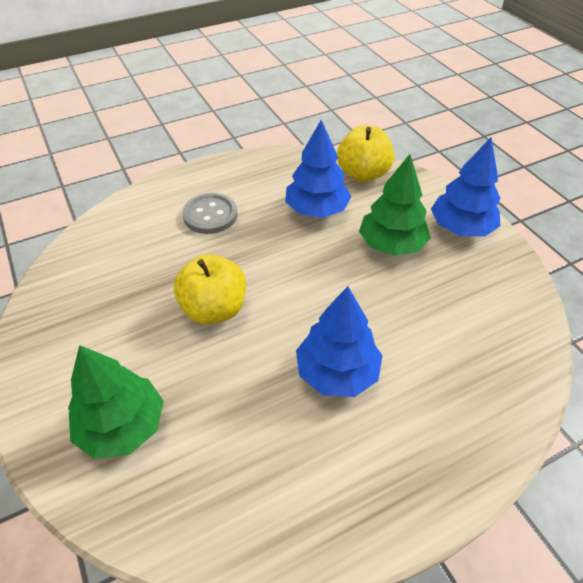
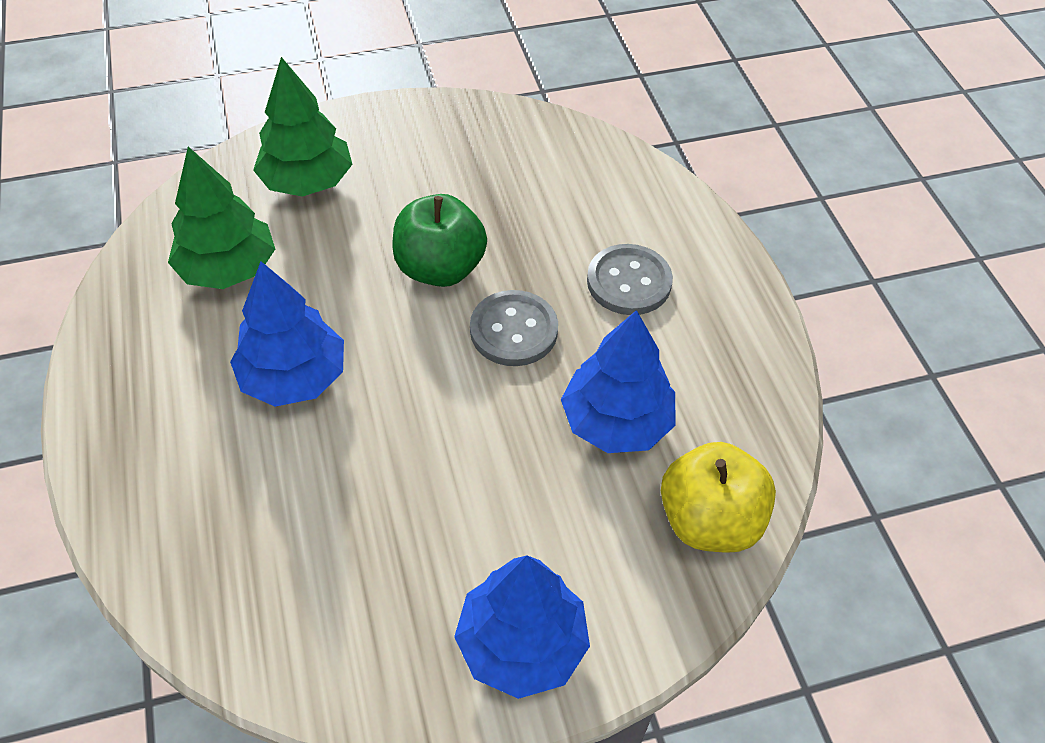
camera: 100 degrees right, 5 degrees up
(214, 309) = (440, 268): yellow apple -> green apple
(262, 261) = (513, 330): none -> grey button
(391, 244) = (506, 511): green tree -> green tree (228, 269)

